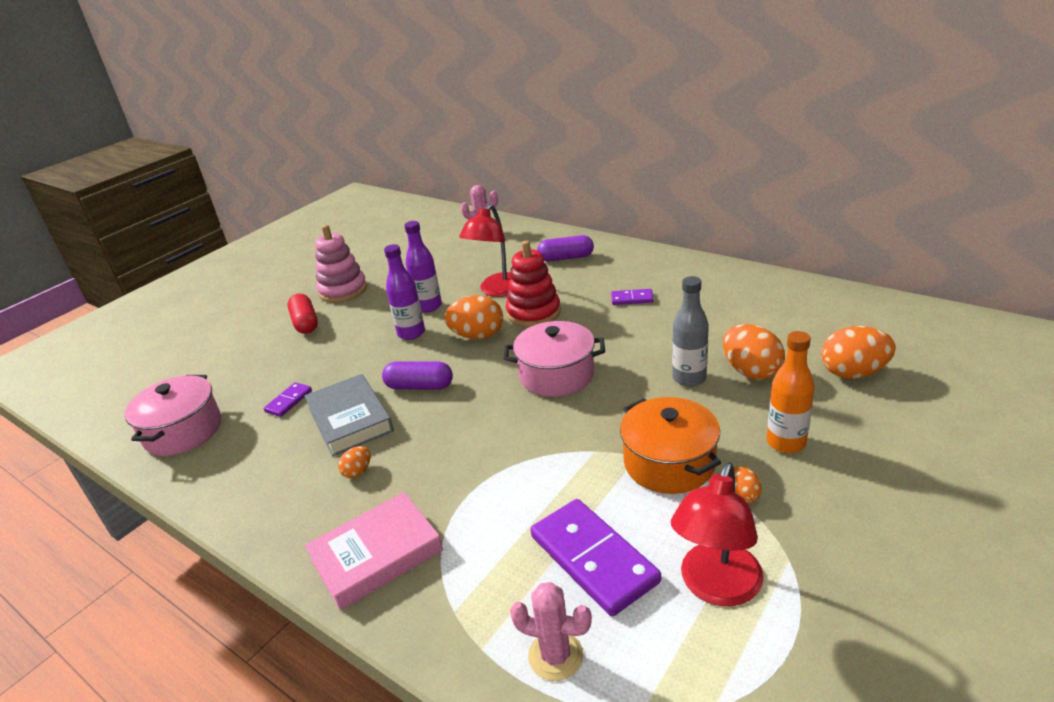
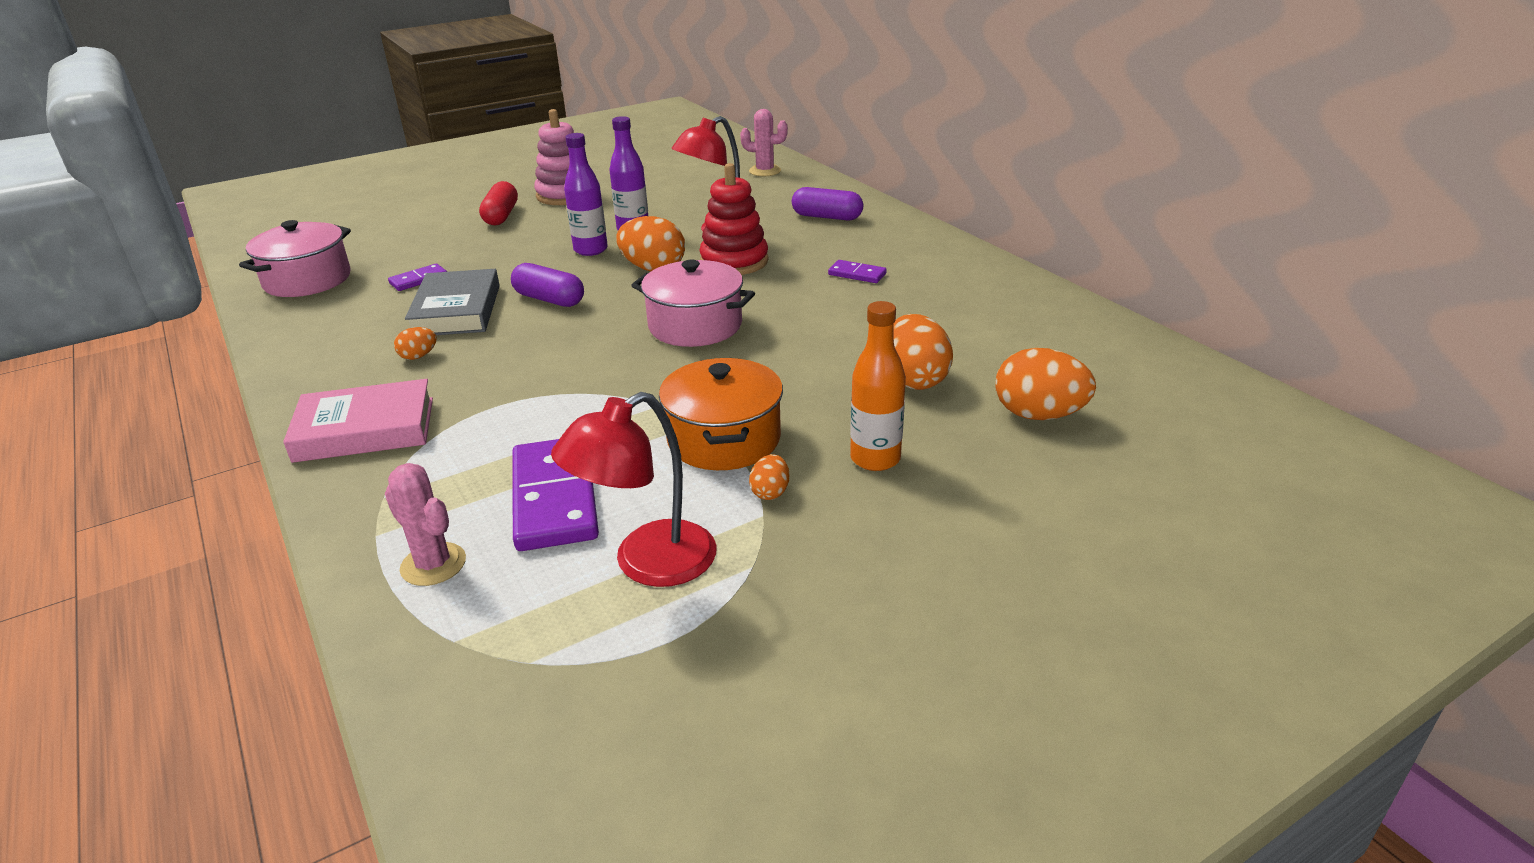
camera: 20 degrees right, 0 degrees up
(689, 378) = (835, 367): grey bottle -> none

